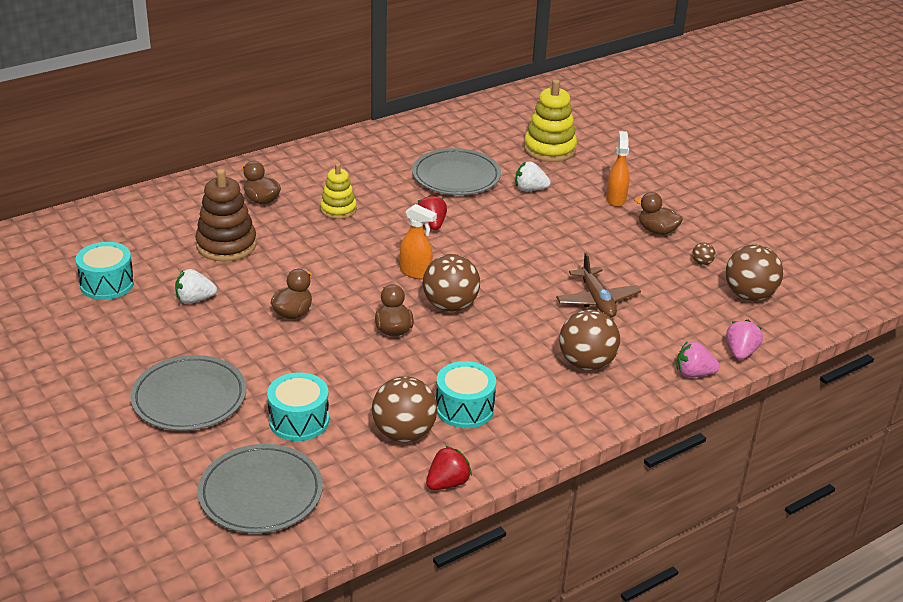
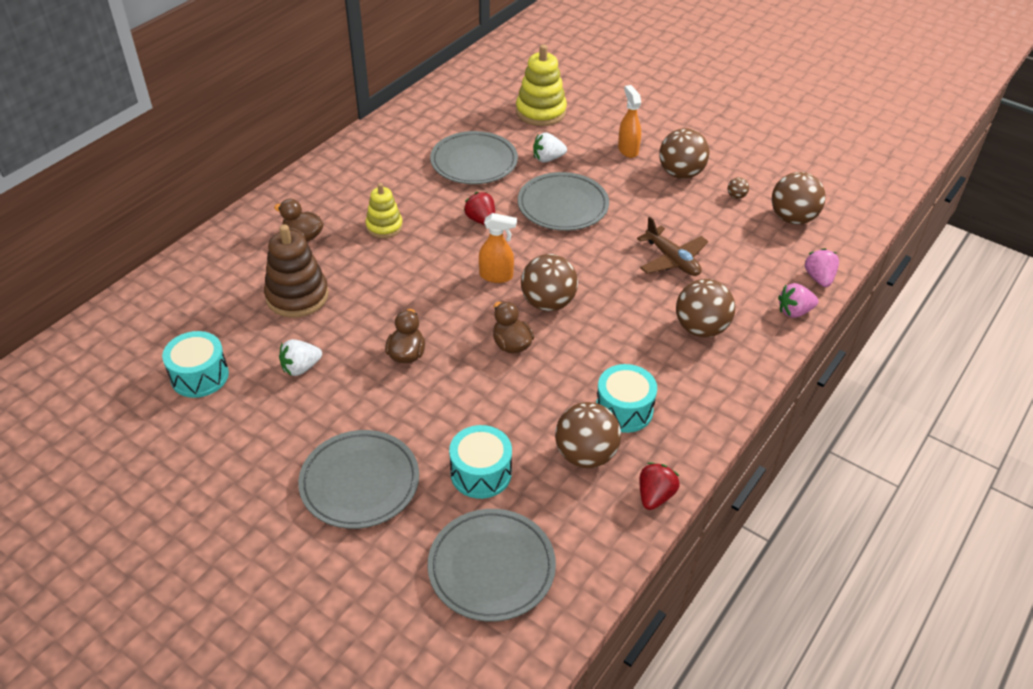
camera: 20 degrees left, 10 degrees up
(518, 231) = (563, 206): none -> grey plate
(657, 231) = (681, 173): brown duck -> brown ball

